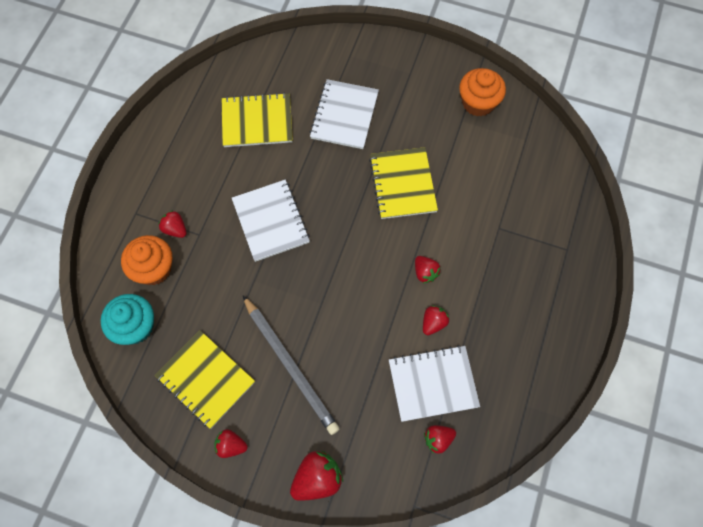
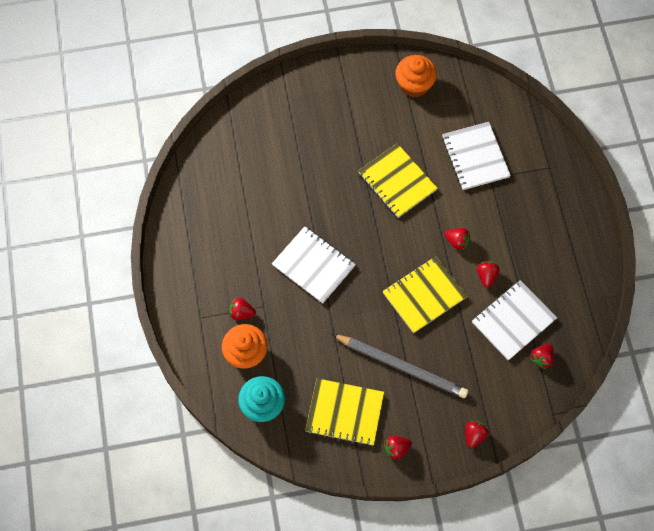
camera: 30 degrees left, 0 degrees up
(257, 122) = (248, 191): yellow notebook -> yellow notebook (424, 295)
(317, 479) = (474, 435): red strawberry -> red strawberry, size x0.61
(344, 115) = (316, 149): white notebook -> white notebook (475, 157)

